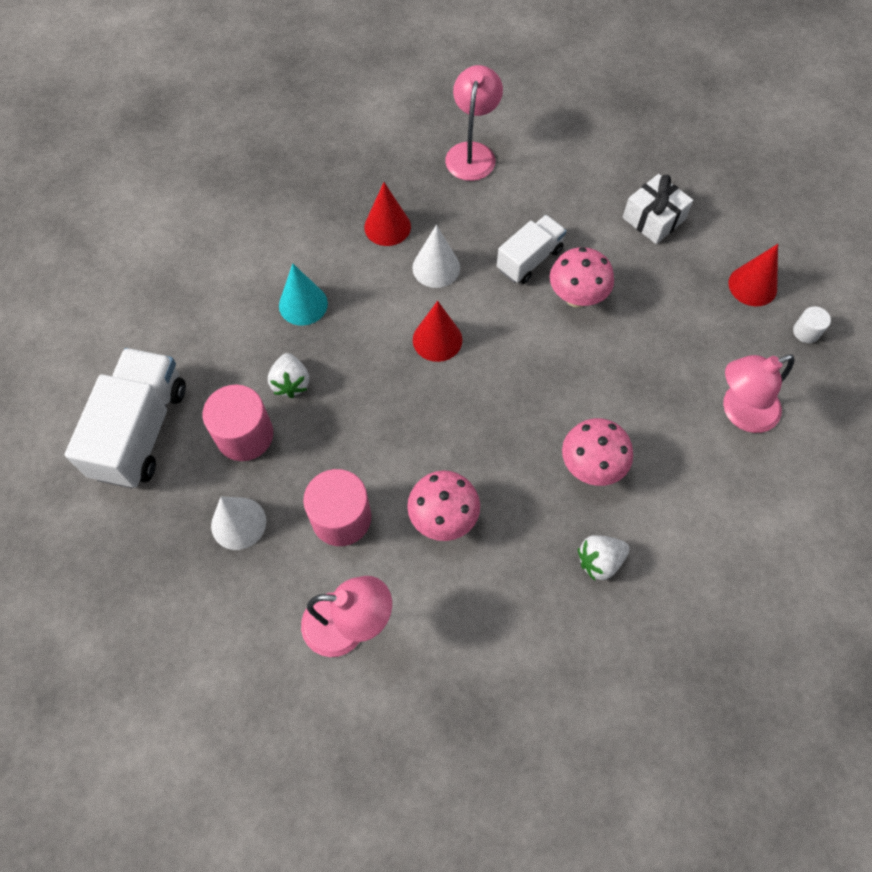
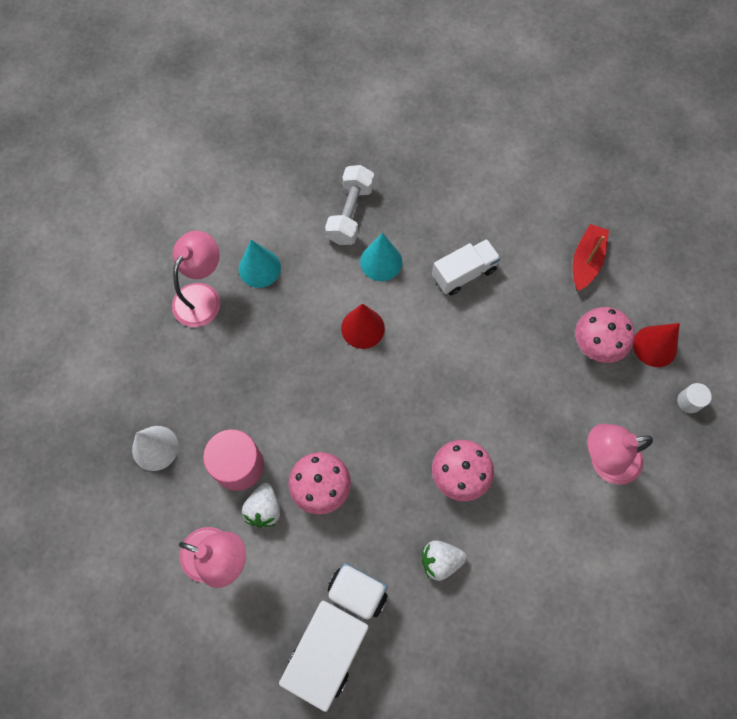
camera: 15 degrees right, 5 degrees up
(141, 431) = (99, 348): white truck -> white truck (337, 633)
(245, 435) = (180, 373): pink cylinder -> none
(291, 383) = (230, 337): white strawberry -> white strawberry (264, 509)
(387, 226) = (350, 213): red cone -> white dumbbell
(436, 267) = (381, 262): white cone -> turquoise cone
(472, 152) = (444, 161): pink lamp -> pink lamp (202, 296)
(576, 297) = (494, 319): pink mushroom -> pink mushroom (595, 346)
(653, 219) = (586, 261): white gift -> red boat

